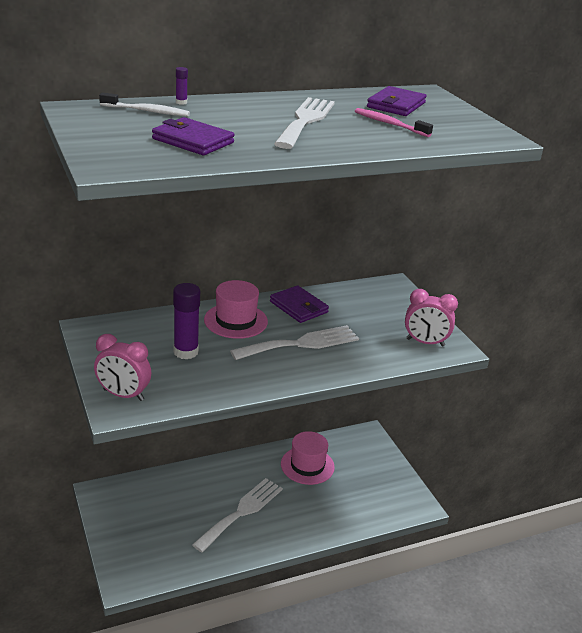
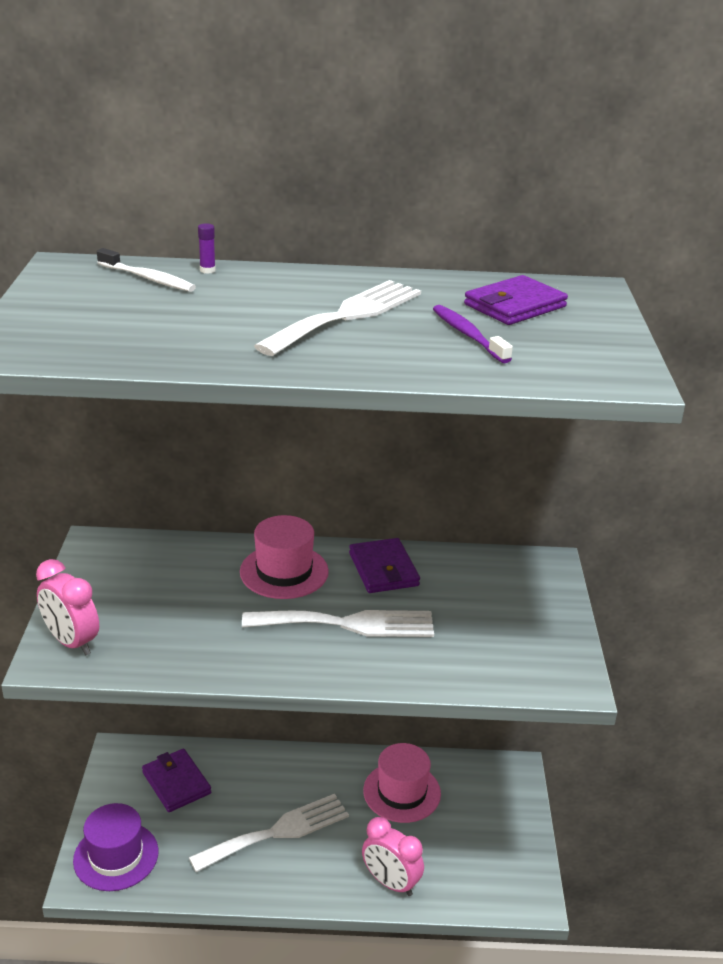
camera: 25 degrees right, 0 degrees up
(138, 559) = (116, 856): none -> purple hat
(186, 352) = (188, 601): purple glue stick -> none
(193, 141) = (156, 328): purple wallet -> purple wallet (176, 783)
(389, 124) = (468, 335): pink toothbrush -> purple toothbrush
(425, 342) = (531, 663): pink clock -> pink clock (390, 883)

